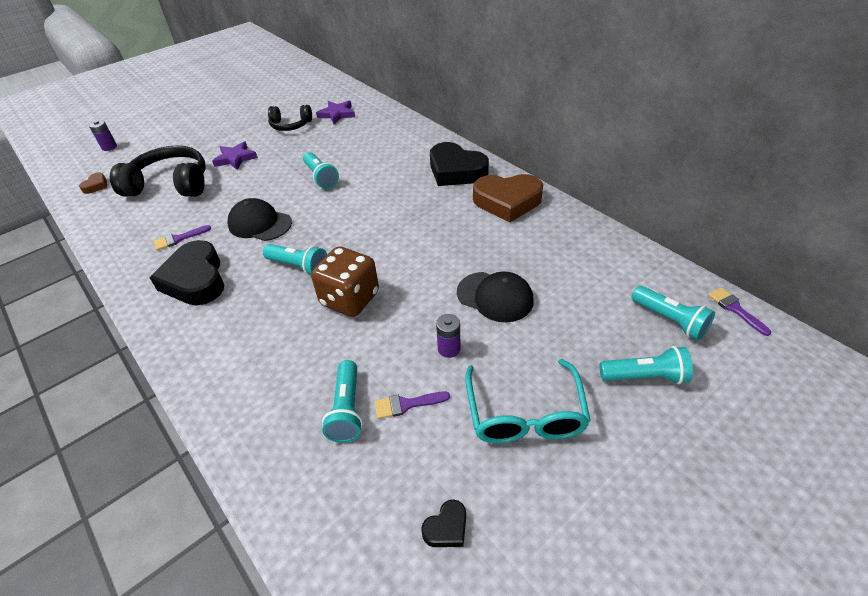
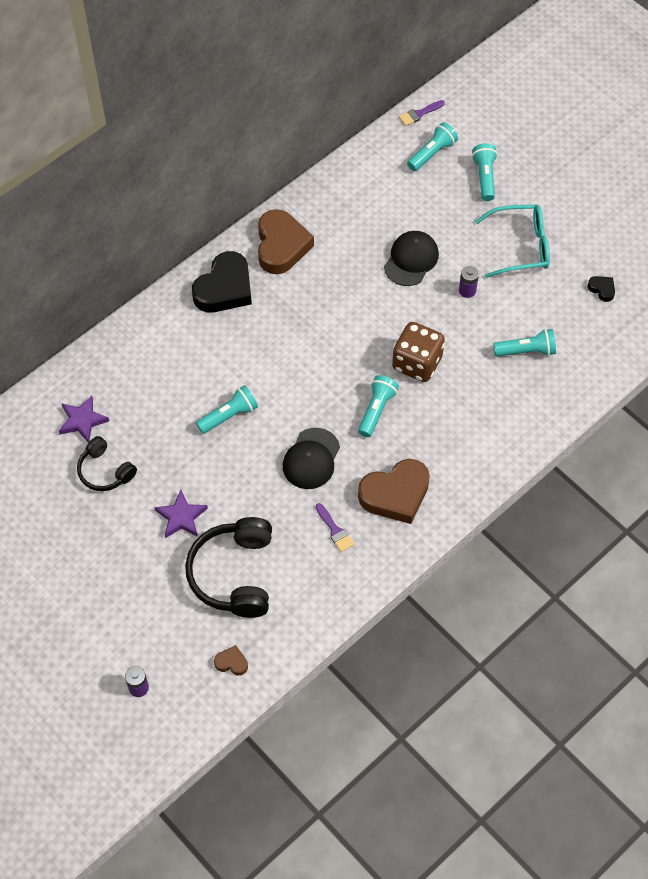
camera: 95 degrees left, 15 degrees up
(195, 279) = (395, 494): black heart -> brown heart
(290, 125) = (105, 471): black headphones -> black headphones turned 135 degrees clockwise
(406, 404) = (519, 315): purple brush -> none

